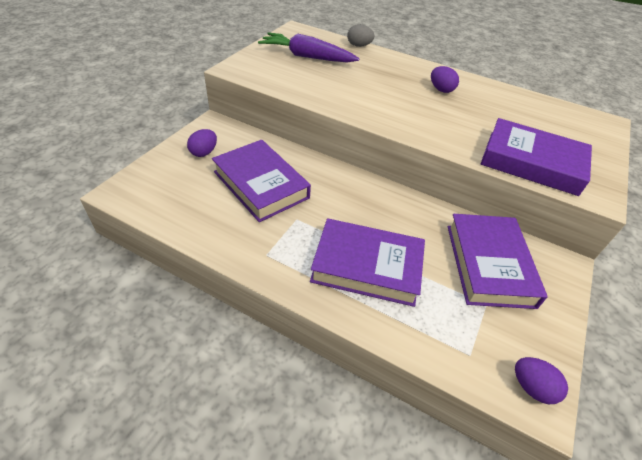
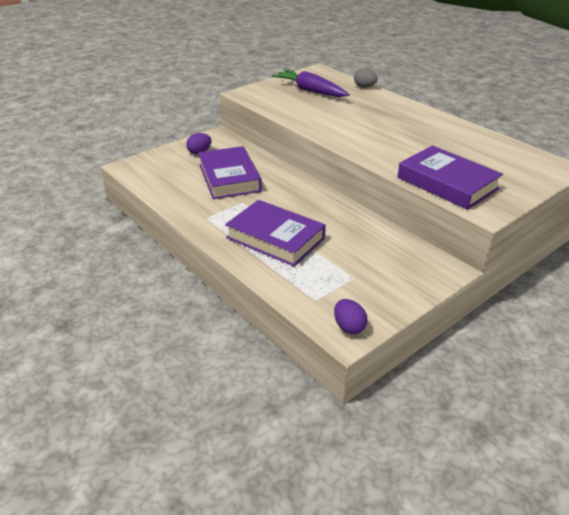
camera: 25 degrees right, 10 degrees down
(441, 90) = (412, 125): purple egg -> none
(489, 264) = (378, 256): purple book -> none

